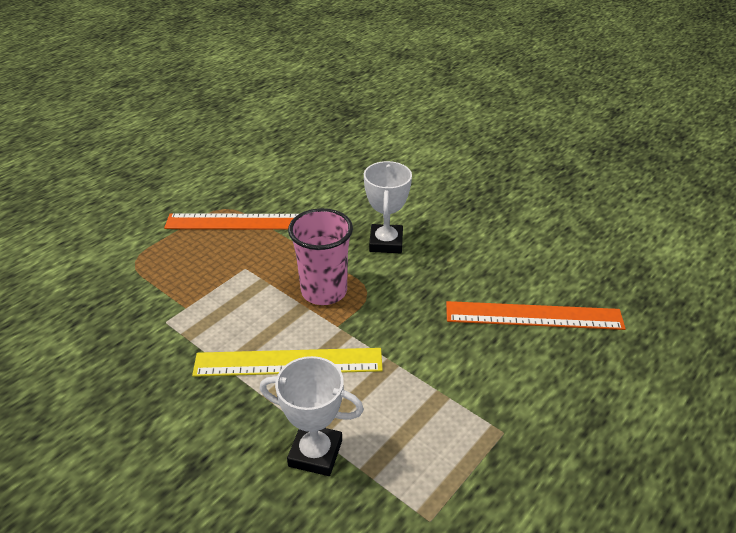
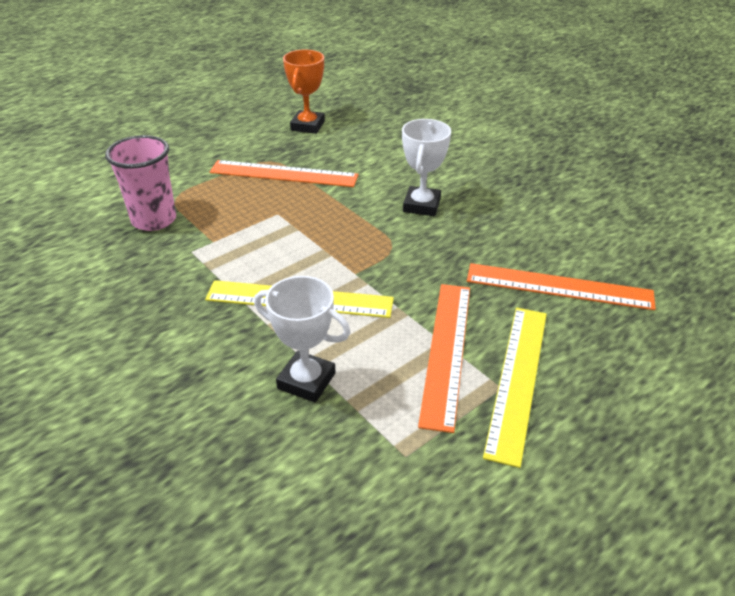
camera: 10 degrees right, 0 degrees up
(254, 165) = (307, 126): none -> orange trophy
(324, 291) = (349, 242): pink cup -> pink cup (154, 220)
(444, 400) = (446, 351): none -> orange ruler
(517, 421) = (518, 379): none -> yellow ruler

